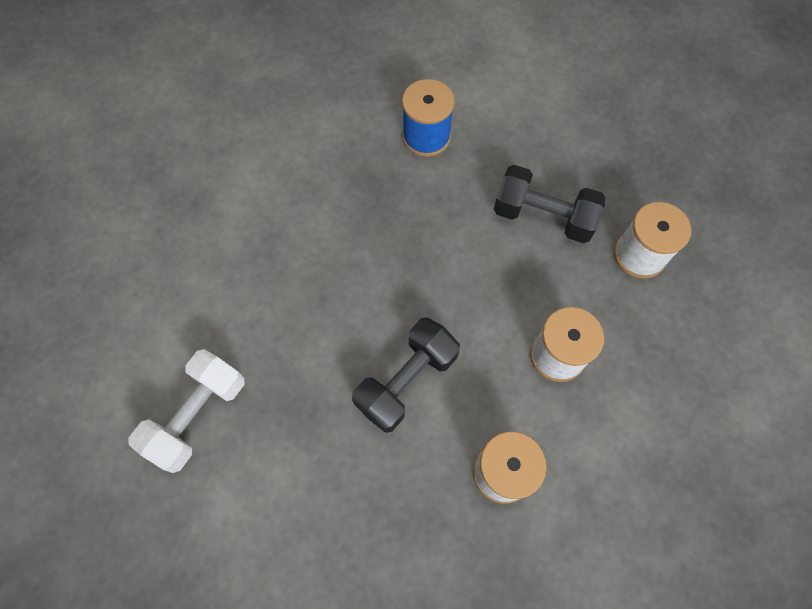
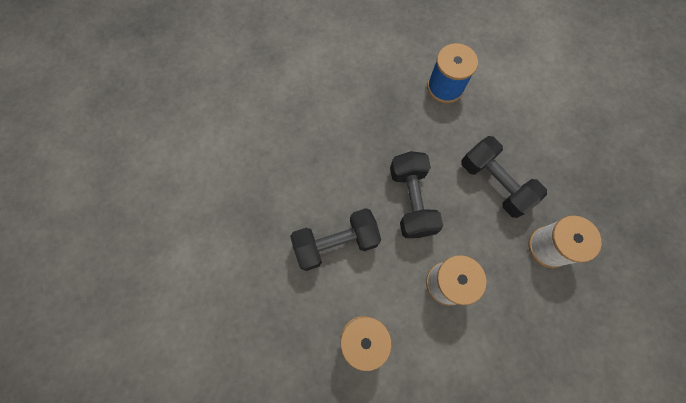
camera: 30 degrees right, 5 degrees up
(197, 415) = (198, 192): white dumbbell -> none
(464, 285) = (411, 201): none -> black dumbbell

